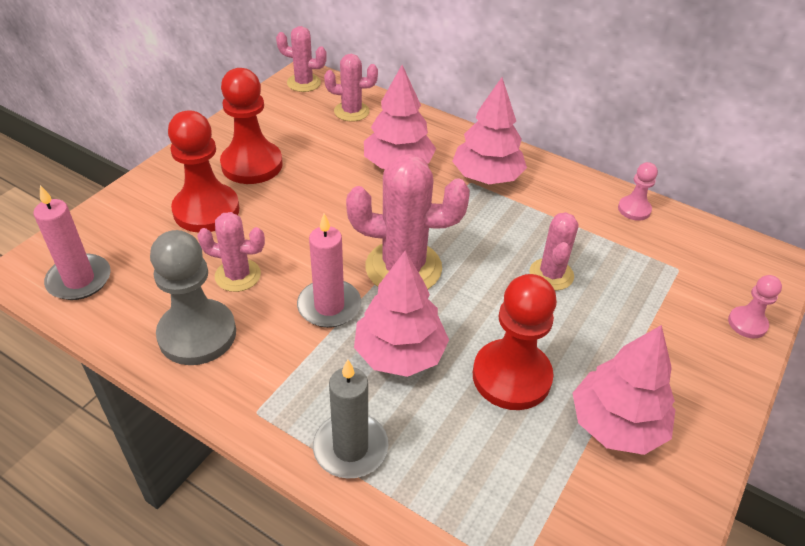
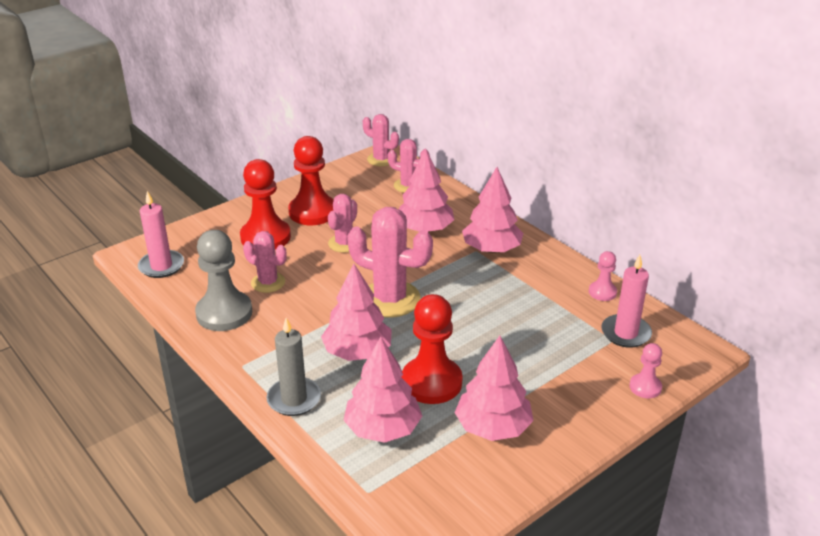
camera: 20 degrees right, 10 degrees down
(329, 306) = (322, 313): pink candle -> pink candle (625, 333)
(486, 464) = (382, 429): none -> pink tree
(551, 274) = (503, 324): pink cactus -> pink cactus (344, 243)

